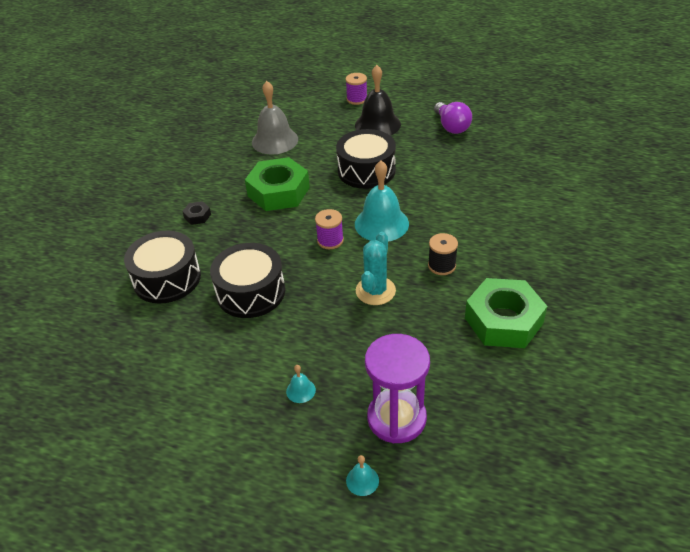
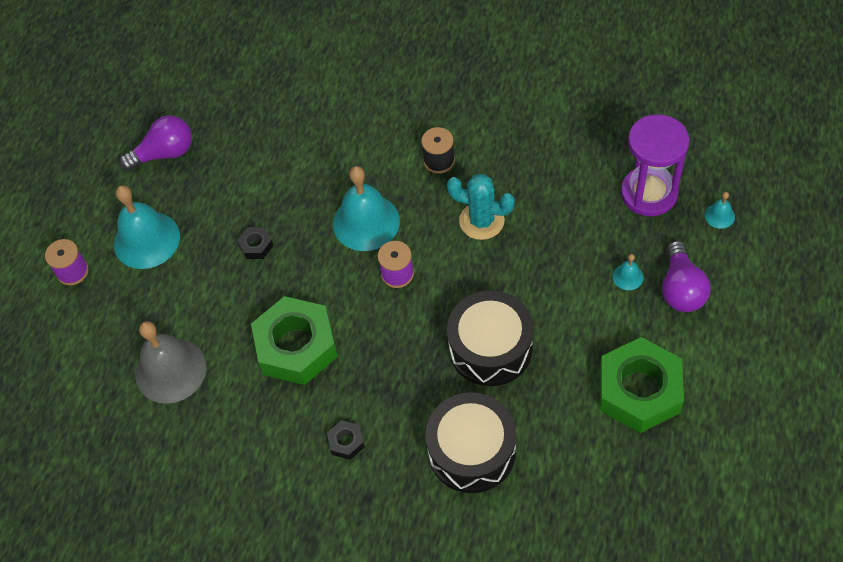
camera: 90 degrees left, 15 degrees up
(279, 432) = (681, 289): none -> purple light bulb
(366, 170) = (256, 246): black drum -> black nut
(377, 124) = (146, 240): black bell -> turquoise bell
(503, 321) = (517, 109): green nut -> green nut (639, 391)

